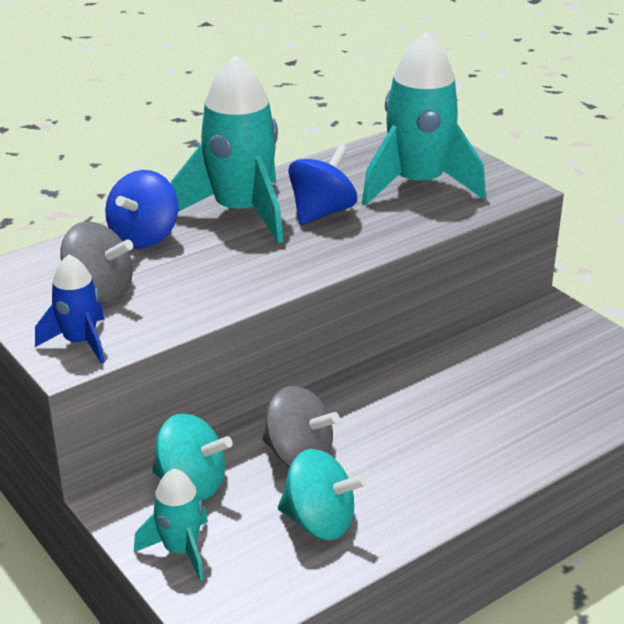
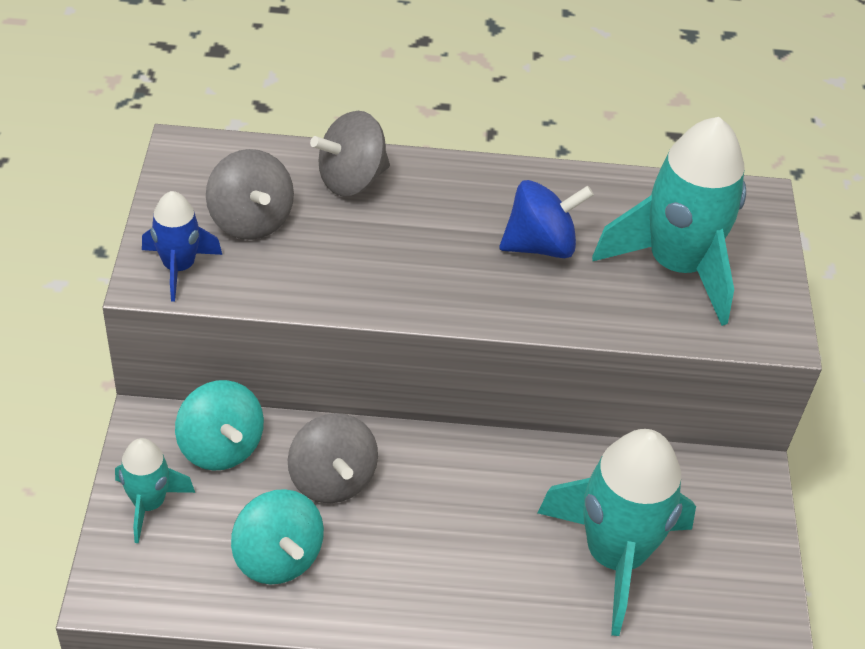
camera: 35 degrees right, 15 degrees up
(144, 237) = (351, 180): blue spinning top -> grey spinning top
(241, 212) = (467, 200): turquoise rocket -> turquoise rocket (615, 555)

